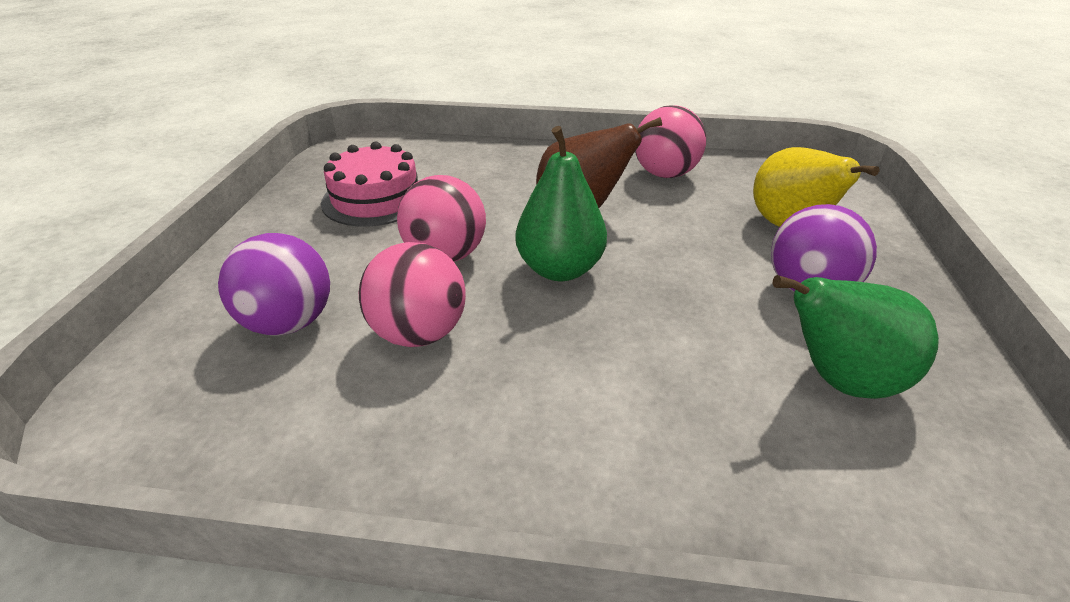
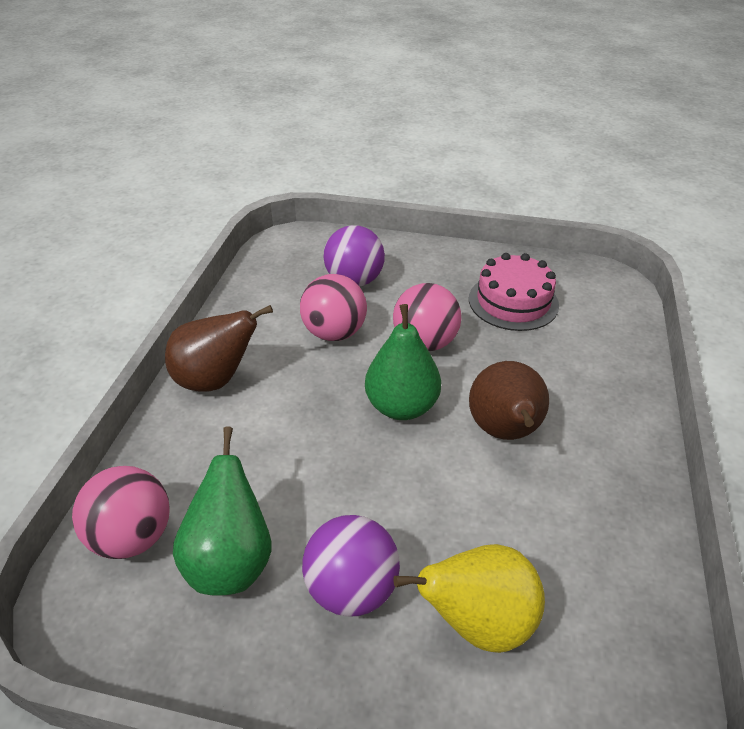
camera: 95 degrees right, 5 degrees up
(535, 462) = (216, 380): none -> brown pear
(665, 174) = (601, 521): pink ball -> pink ball (133, 536)

